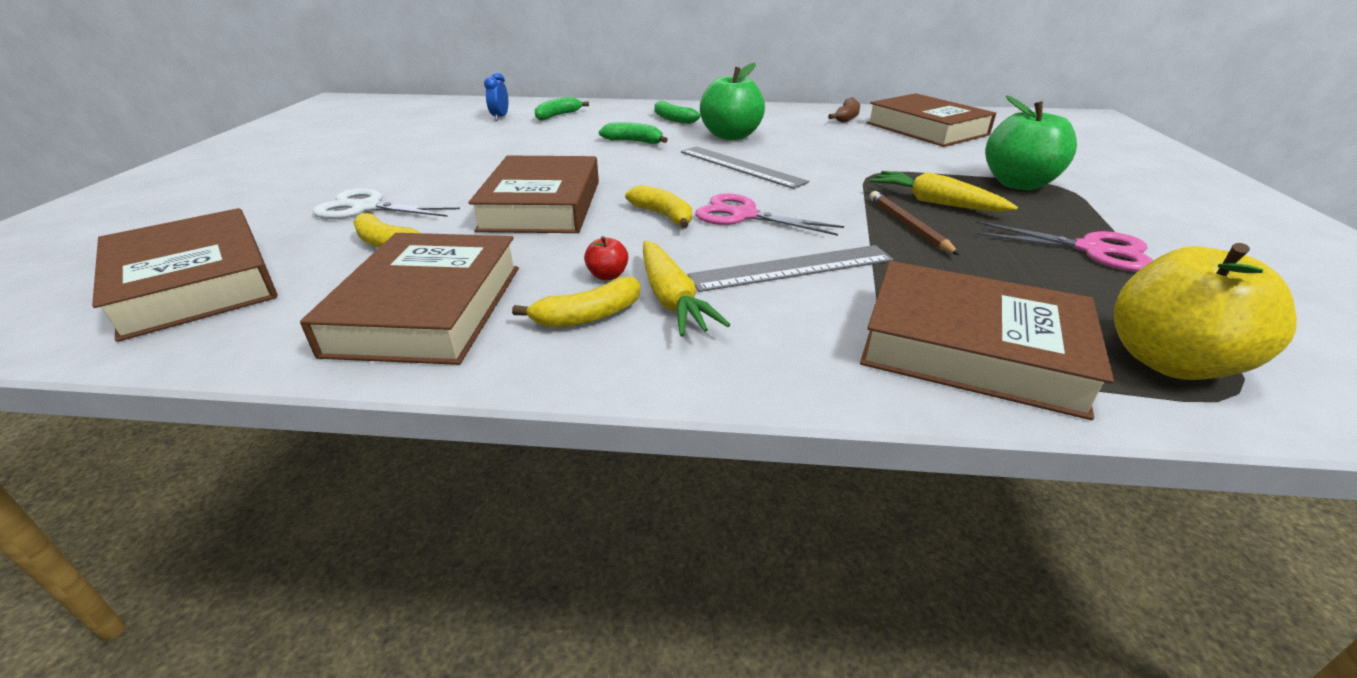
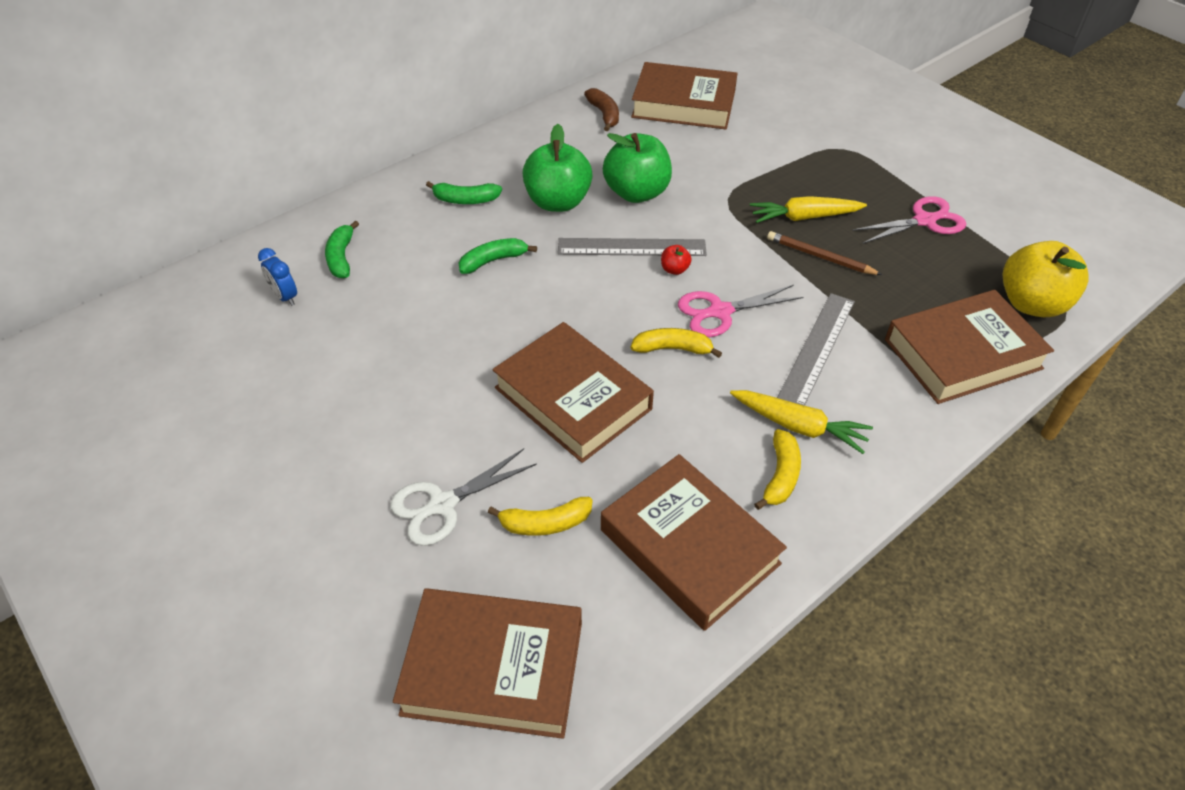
camera: 45 degrees left, 15 degrees up
(607, 275) = (736, 435): red apple -> red apple (674, 269)
(1018, 184) = (821, 160): green apple -> green apple (636, 193)

